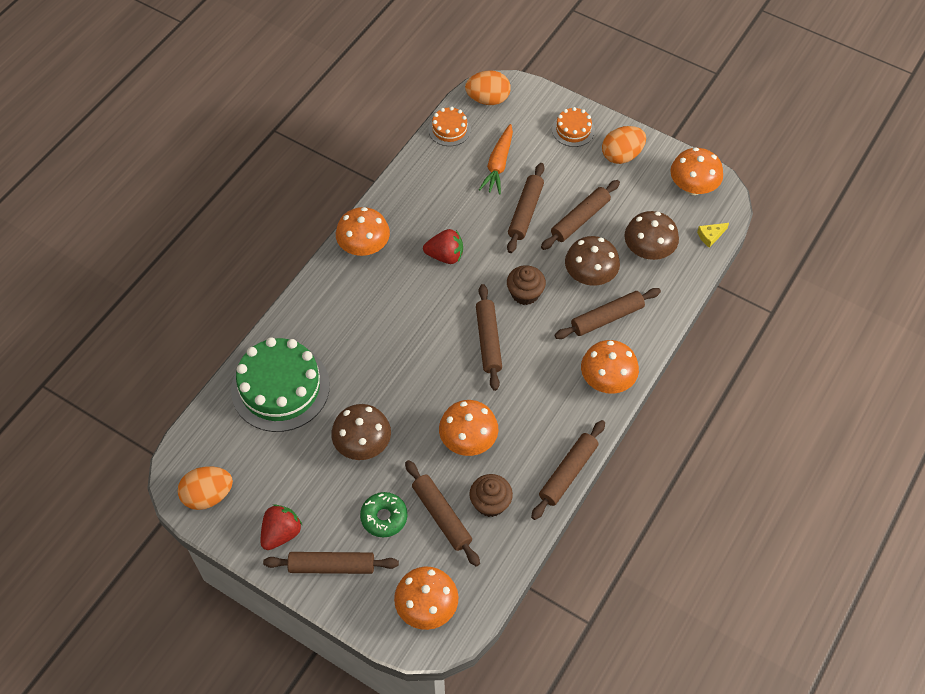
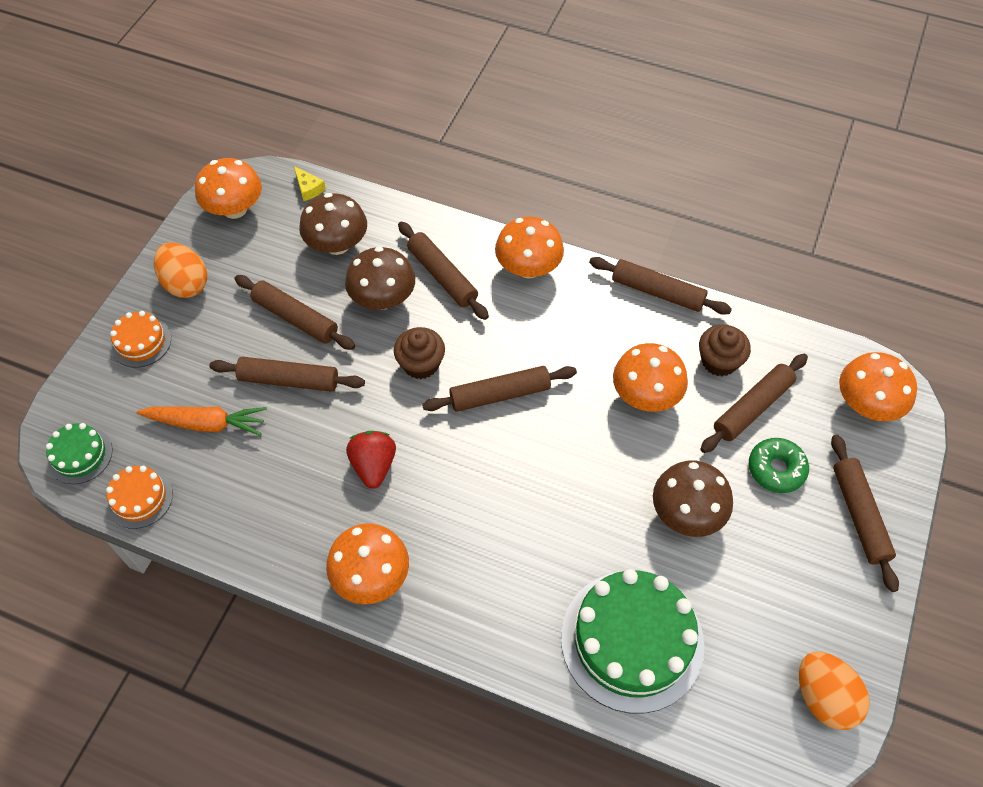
camera: 100 degrees left, 0 degrees up
(281, 533) = (840, 586): red strawberry -> none
(488, 99) = (80, 455): orange egg -> green cake

